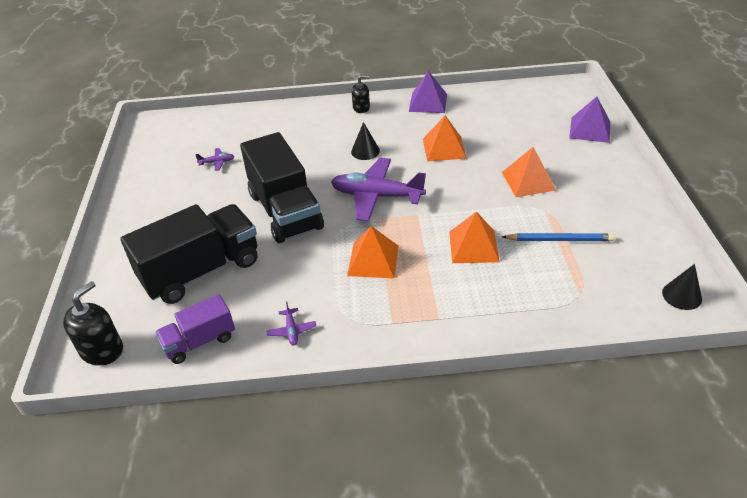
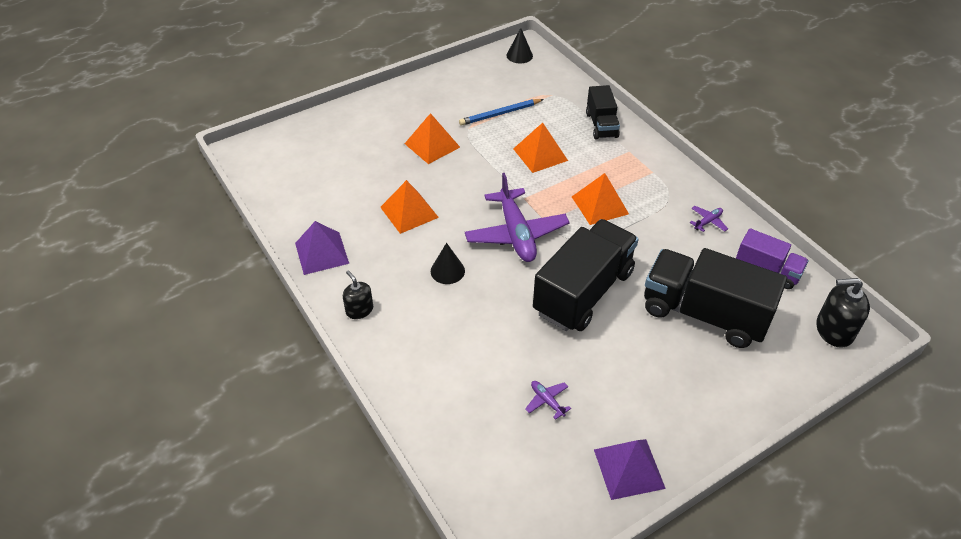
camera: 120 degrees left, 5 degrees up
(498, 315) = (601, 125): none -> black truck
(559, 240) = (500, 114): blue pencil -> blue pencil turned 90 degrees counterclockwise
(590, 129) = (326, 125): purple pyramid -> purple pyramid (628, 468)

